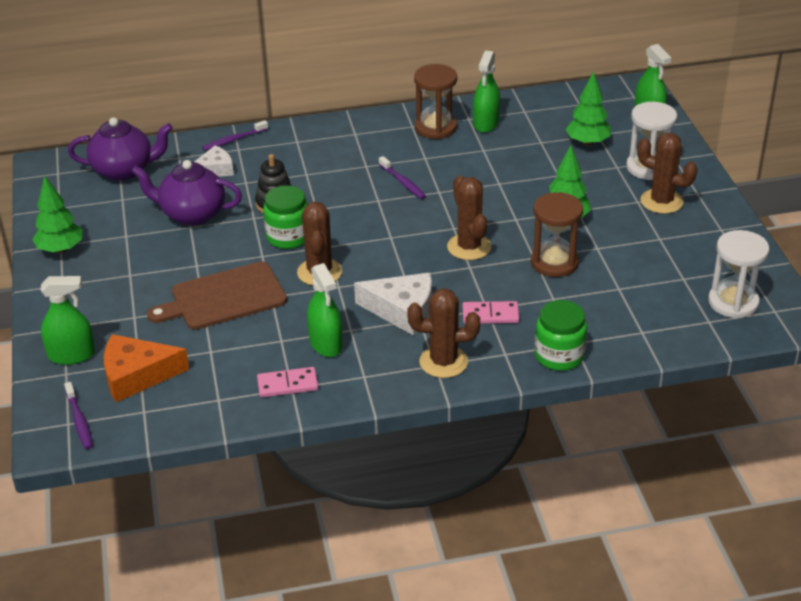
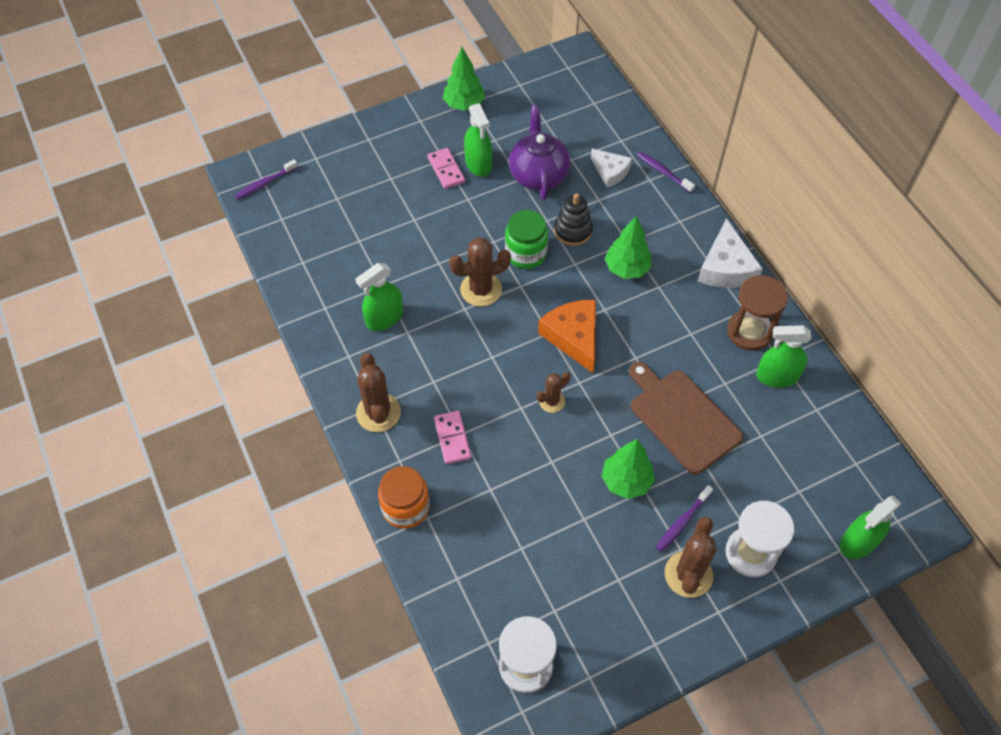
camera: 75 degrees right, 20 degrees up
(71, 355) = (337, 154): green spray bottle -> green spray bottle (478, 164)
(124, 170) = (587, 109): purple teapot -> none
(137, 375) = (321, 202): orange cheese -> orange cheese (573, 337)
(224, 297) = (429, 230): brown cutting board -> brown cutting board (682, 418)
(287, 384) = (328, 304): pink domino -> pink domino (446, 170)
(402, 310) = (442, 366): white cheese -> white cheese (726, 267)
(403, 182) = (641, 323): purple toothbrush -> purple toothbrush (682, 522)
(469, 247) = (552, 401): brown cactus -> brown cactus, size x0.59
(554, 262) = (547, 482): brown hourglass -> none
(559, 356) = (405, 507): green jar -> orange jar
(587, 143) = (777, 483): green tree -> green tree (626, 268)

